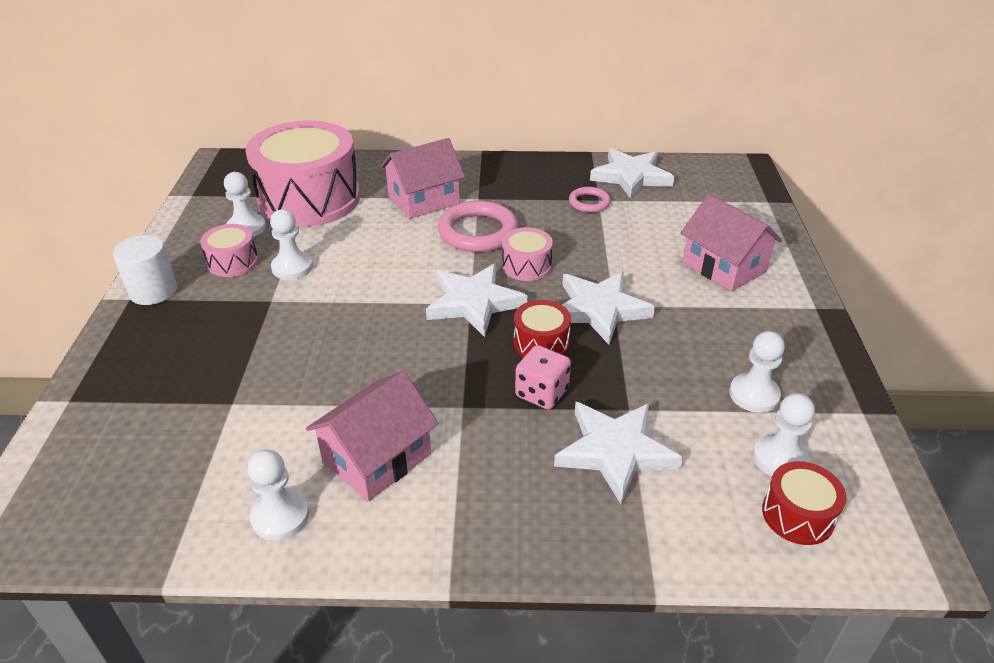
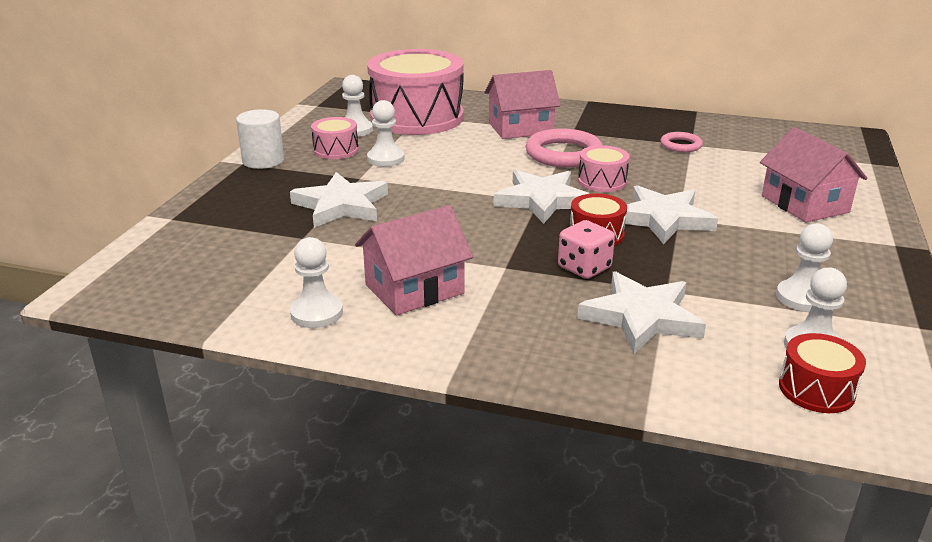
camera: 15 degrees right, 10 degrees down
(631, 176) = (730, 131): white star -> white star (341, 205)

